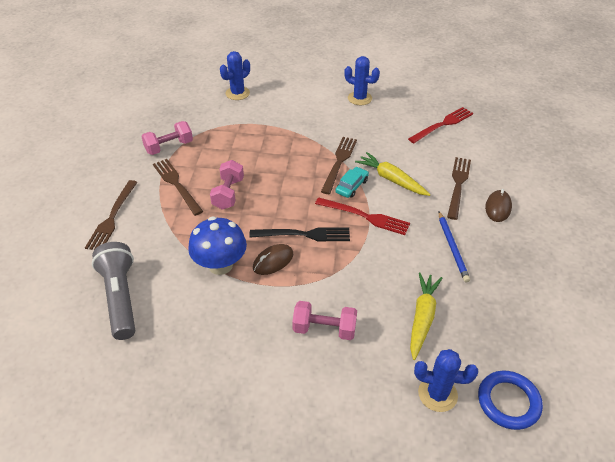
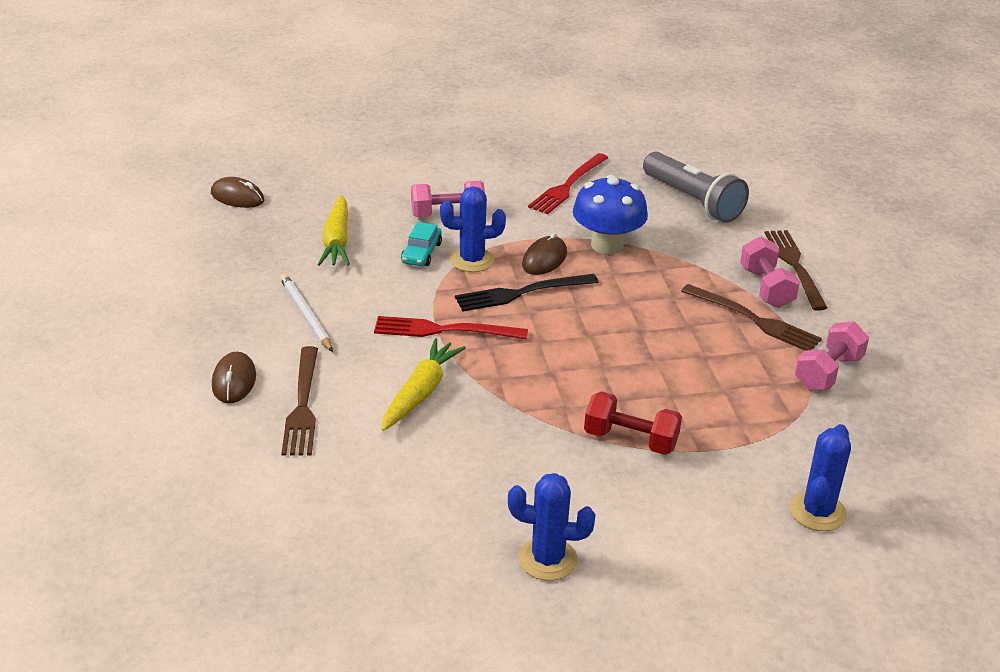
camera: 160 degrees right, 10 degrees down
(228, 193) = (667, 322): pink dumbbell -> pink dumbbell (766, 288)
(295, 135) = (630, 440): none -> red dumbbell
(339, 162) = (522, 404): brown fork -> none
(352, 186) = (483, 369): turquoise car -> turquoise car (421, 253)
(391, 179) = (421, 392): yellow carrot -> yellow carrot turned 90 degrees counterclockwise
(437, 394) = (311, 191): blue cactus -> blue cactus (472, 260)
(443, 124) = (343, 529): red fork -> red fork (567, 186)
(452, 247) = (305, 315): blue pencil -> white pencil
(508, 402) = (237, 197): blue ring -> brown mouse

